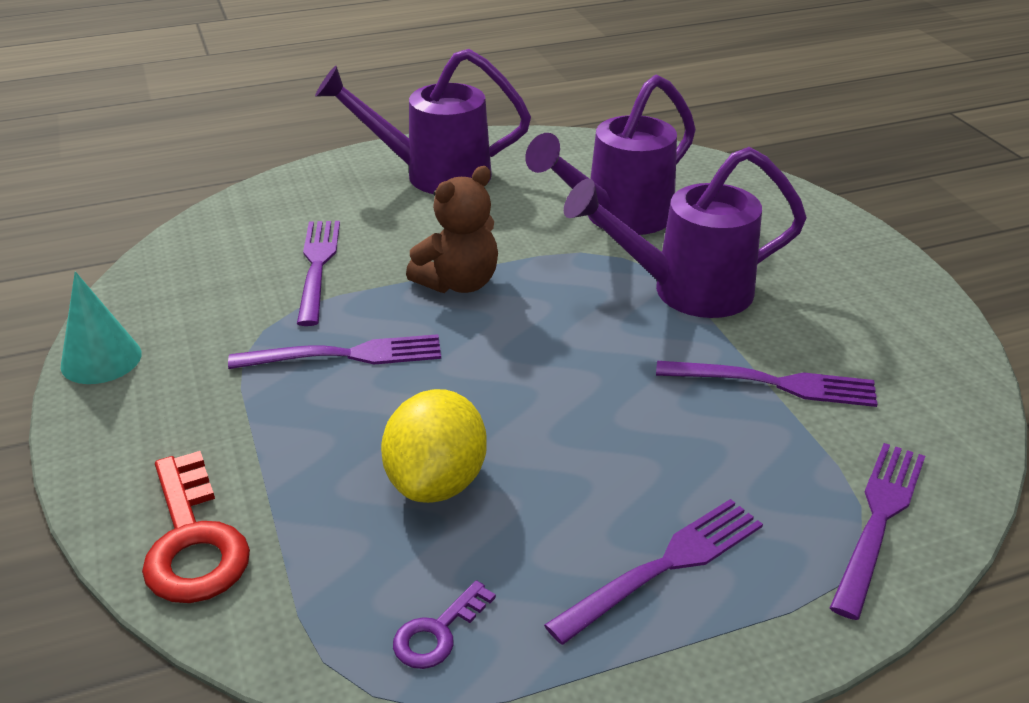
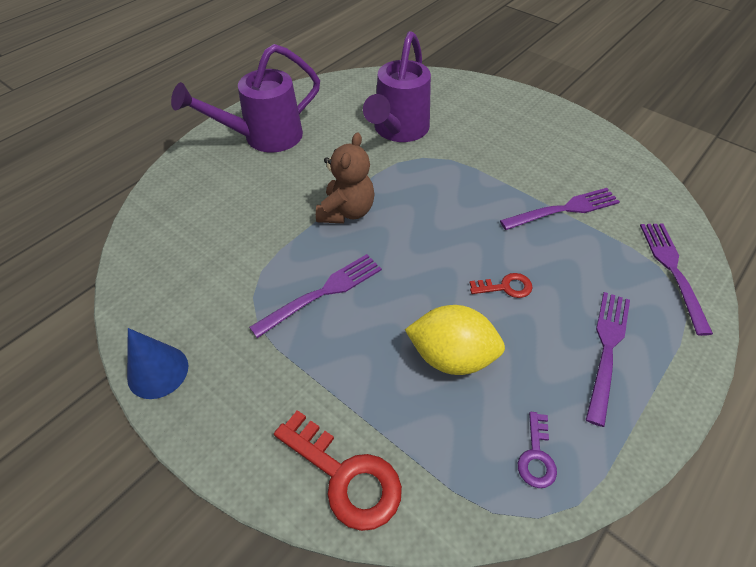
camera: 30 degrees left, 15 degrees up
(101, 359) = (158, 371): turquoise cone -> blue cone
(317, 266) = (247, 234): purple fork -> none
(437, 482) = (451, 356): yellow lemon -> yellow lemon turned 60 degrees counterclockwise
(589, 439) = (505, 287): none -> red key
(685, 291) = (474, 167): purple watering can -> none

